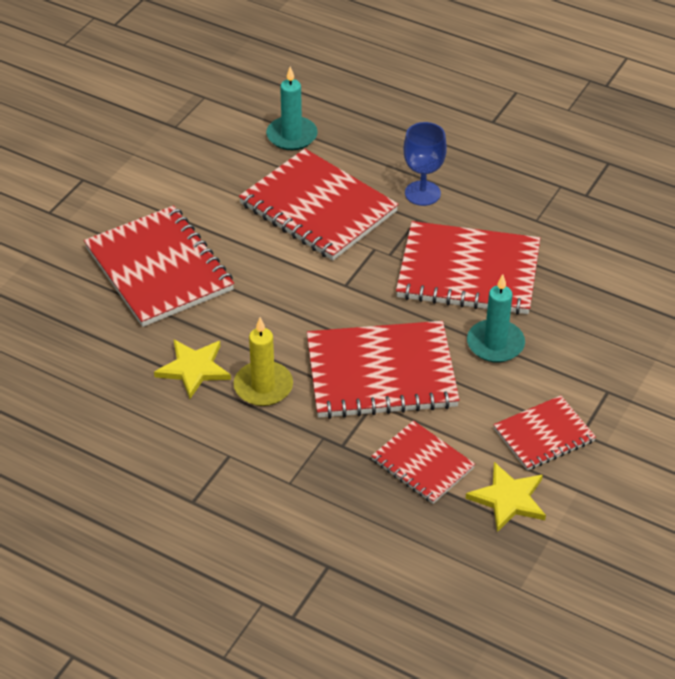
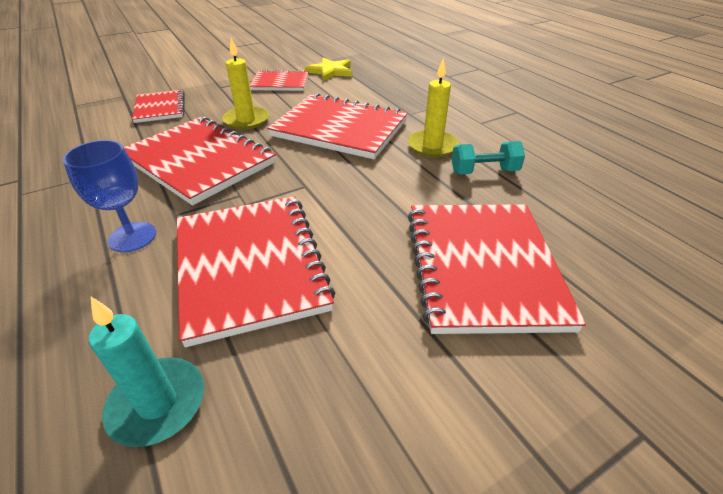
camera: 150 degrees left, 5 degrees down
(194, 369) = (484, 171): yellow star -> turquoise dumbbell
(422, 464) = (360, 90): red notebook -> red notebook (160, 108)
(495, 344) = (246, 120): turquoise candle -> yellow candle

